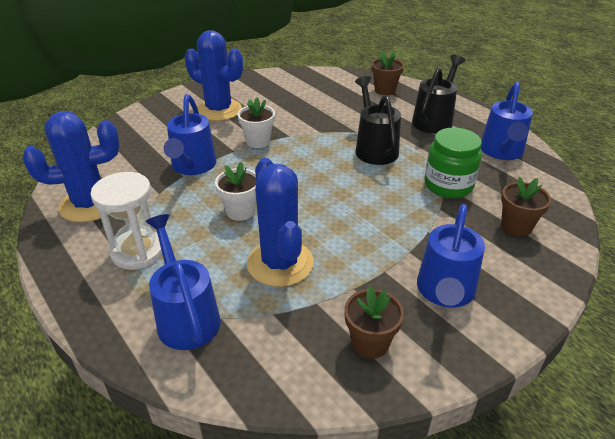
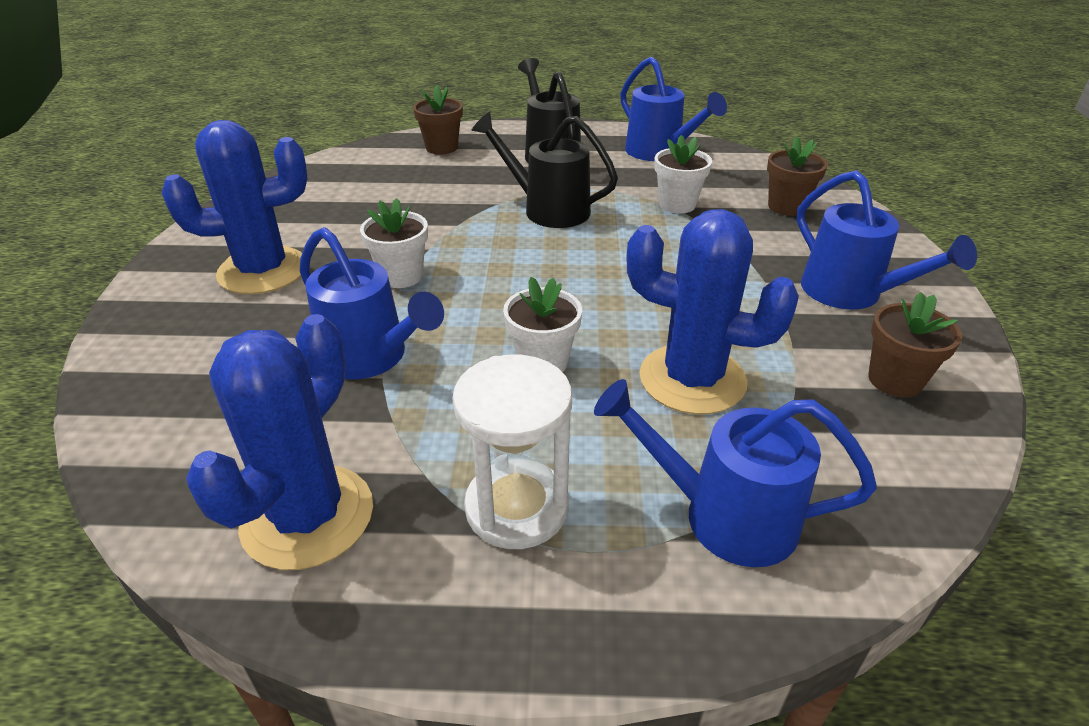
camera: 50 degrees left, 0 degrees up
(448, 185) = (677, 204): green jar -> white flower pot

